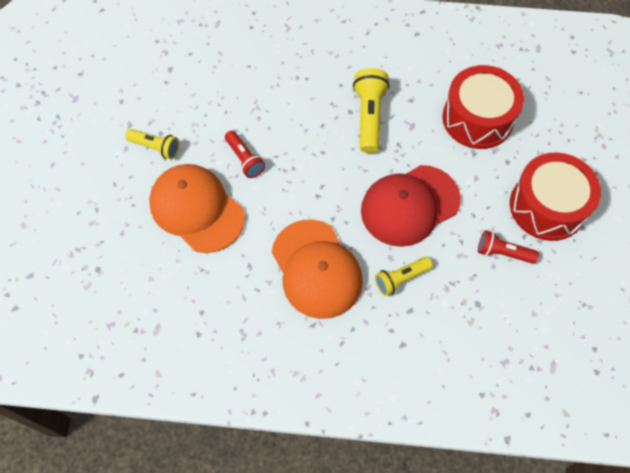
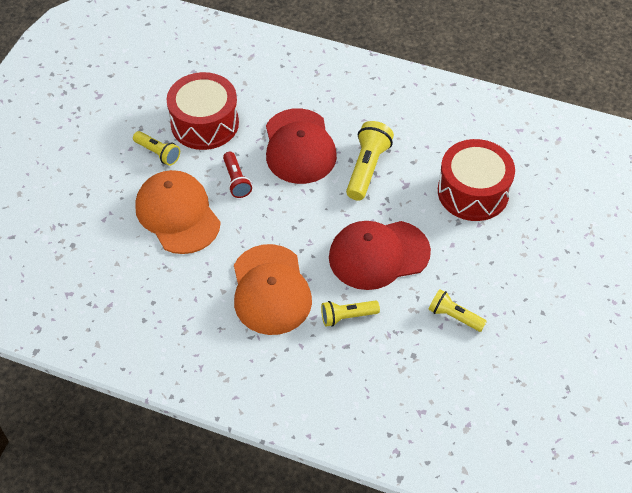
camera: 15 degrees right, 10 degrees down
(296, 109) = (299, 147): none -> red cap
(503, 253) = (454, 316): red flashlight -> yellow flashlight
(547, 206) = (513, 285): red drum -> red drum (205, 123)

